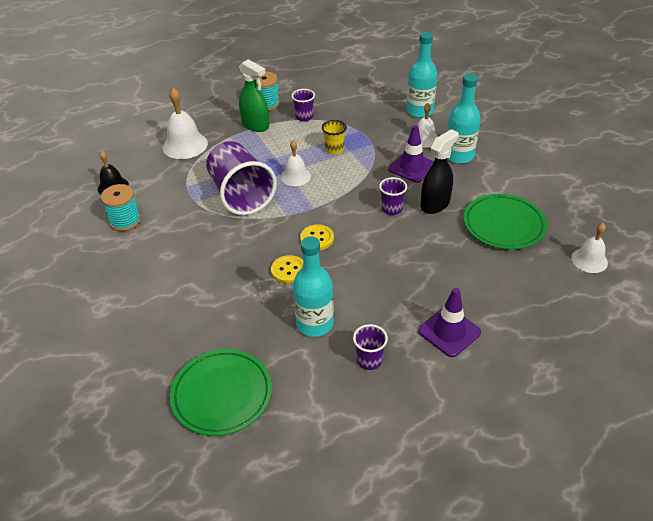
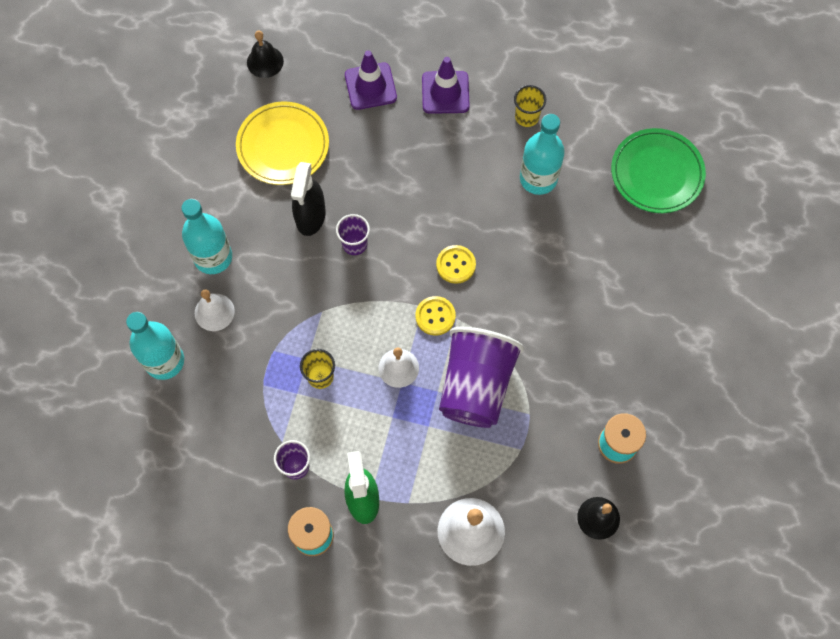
camera: 140 degrees left, 25 degrees up
(288, 270) = (512, 249): yellow button -> yellow button (435, 316)
(369, 360) = (527, 117): purple cup -> yellow cup
(412, 167) = (275, 281): purple traffic cone -> purple traffic cone (370, 86)
(435, 204) = (310, 217): black spray bottle -> black spray bottle turned 75 degrees counterclockwise
(503, 225) = (283, 146): green plate -> yellow plate
(589, 260) = (265, 61): white bell -> black bell

